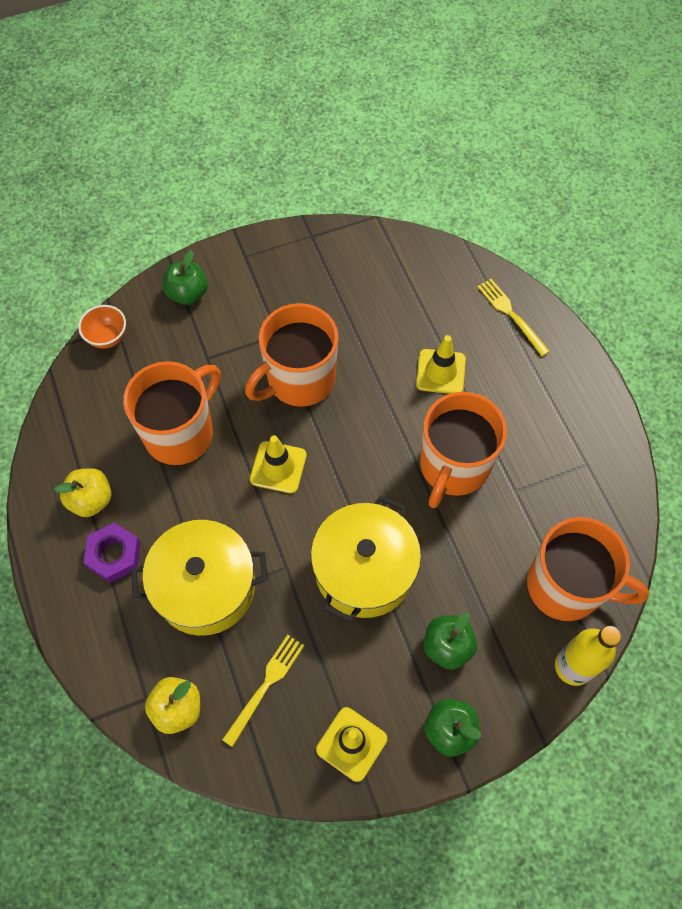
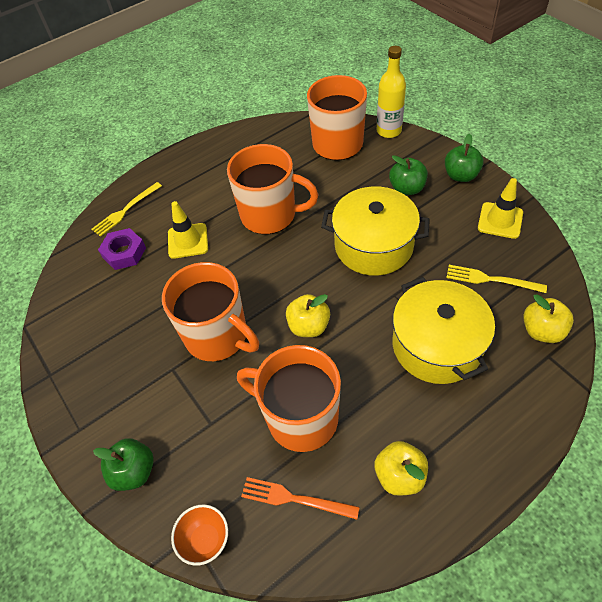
camera: 100 degrees left, 10 degrees down
(110, 409) = (295, 498): none -> orange fork
(114, 555) = (444, 430): purple nut -> purple nut (124, 253)
(278, 467) = (309, 326): yellow traffic cone -> yellow apple

